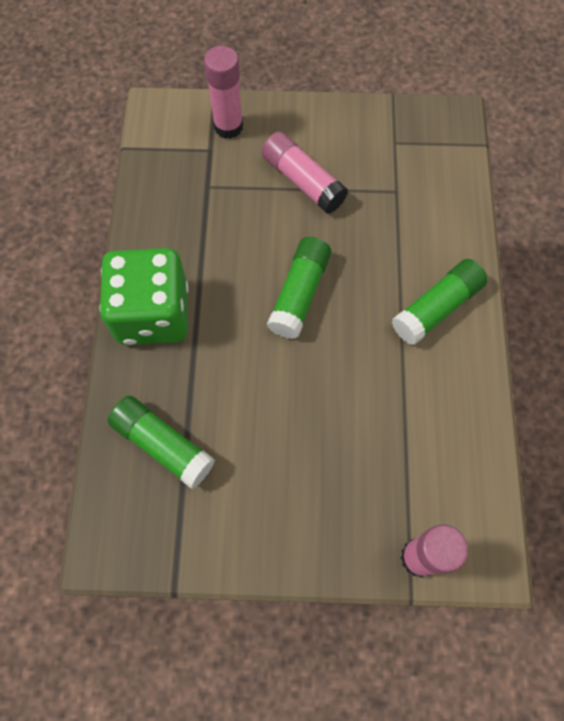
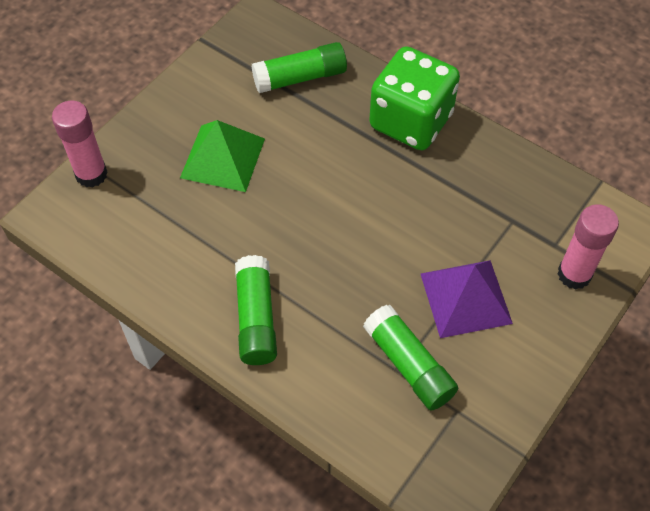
camera: 125 degrees right, 10 degrees down
(299, 294) = (351, 226): green glue stick -> green glue stick (409, 365)
(303, 181) = (466, 298): pink glue stick -> purple pyramid
(309, 447) = (223, 158): none -> green pyramid

